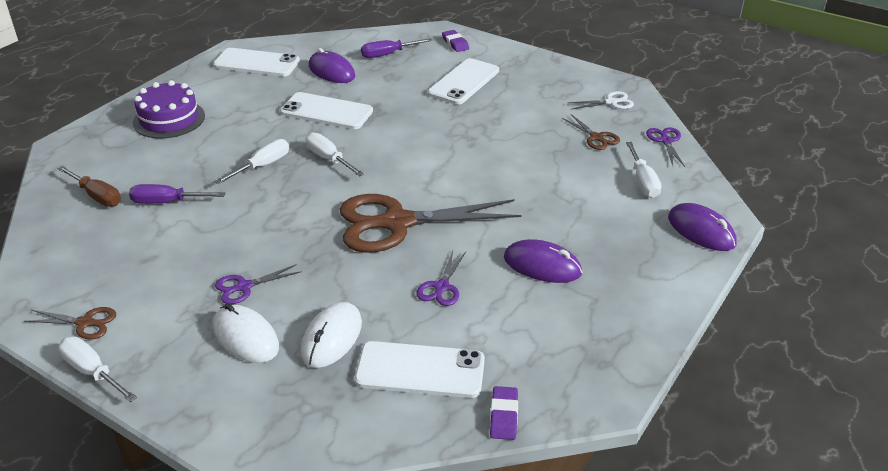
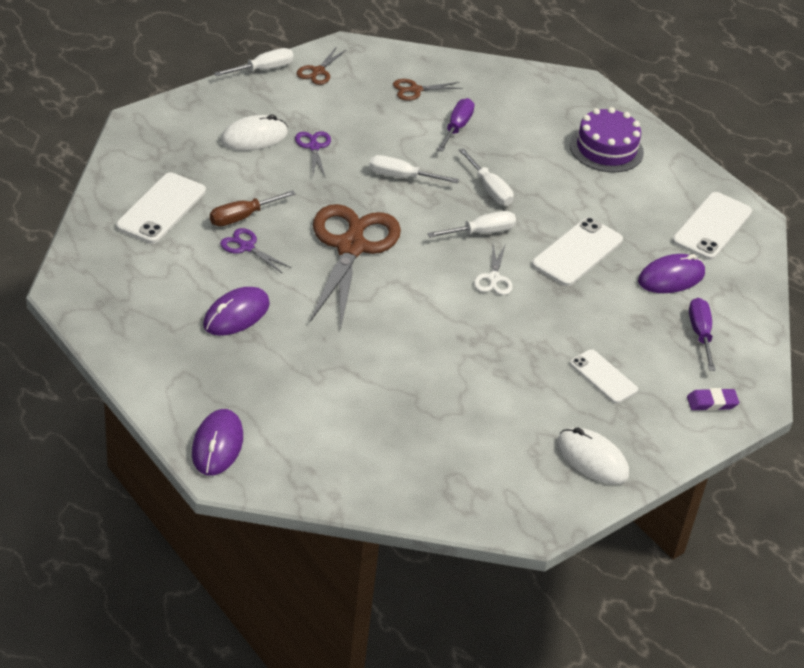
camera: 105 degrees right, 5 degrees up
(97, 196) = (487, 93): brown screwdriver -> brown screwdriver (242, 217)
(332, 338) = (225, 176): white mouse -> white mouse (592, 459)
(464, 82) = (603, 377): white phone -> white phone, size x0.65
(504, 416) = (88, 234): purple eraser -> none
(596, 138) = (426, 441): brown scissors -> brown scissors (415, 90)
(611, 102) = (499, 490): white scissors -> white scissors (494, 278)
(642, 181) = (323, 441): white screwdriver -> white screwdriver (402, 177)
(665, 141) = (390, 499): purple scissors -> none
(701, 231) = (217, 445): purple mouse -> purple mouse turned 60 degrees counterclockwise

